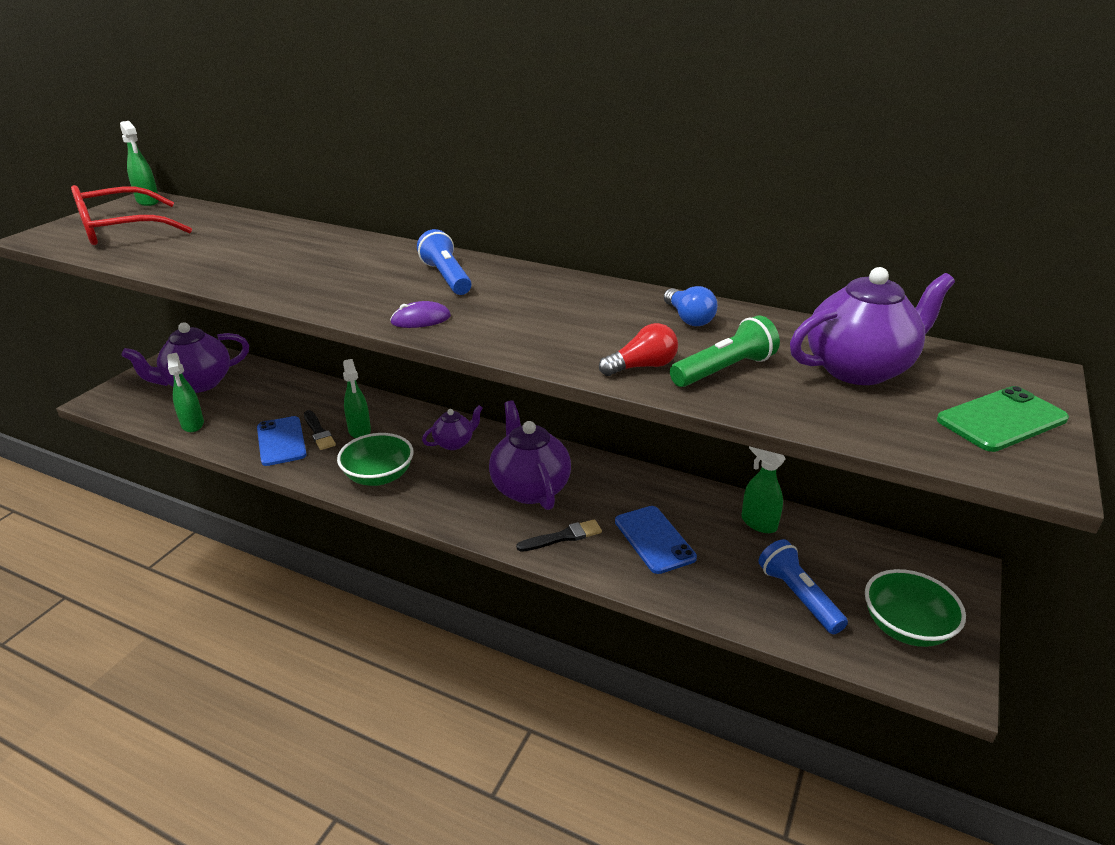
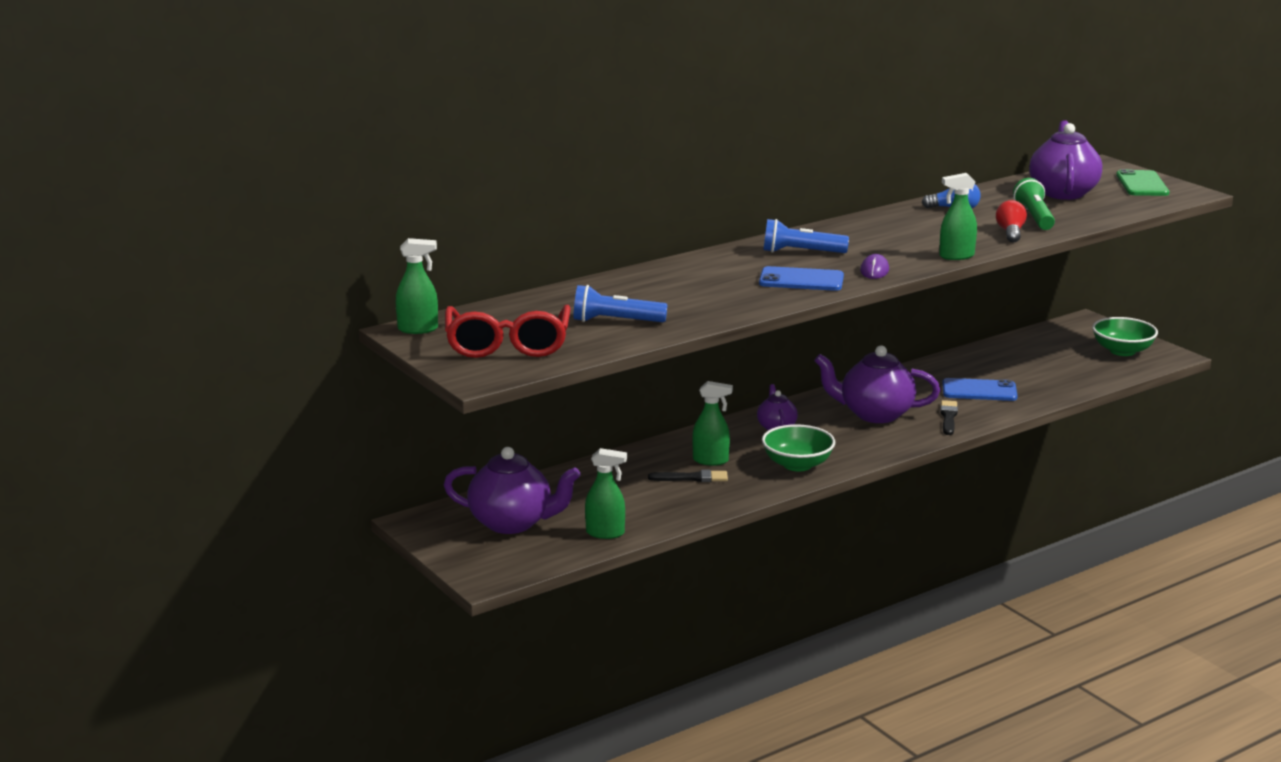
camera: 60 degrees left, 10 degrees down
(198, 384) = (512, 523): purple teapot -> purple teapot turned 75 degrees counterclockwise
(281, 441) = (690, 496): blue phone -> blue phone (801, 280)
(758, 523) = (991, 356): green spray bottle -> green spray bottle (956, 256)
(798, 596) = (1073, 368): blue flashlight -> blue flashlight (615, 321)

